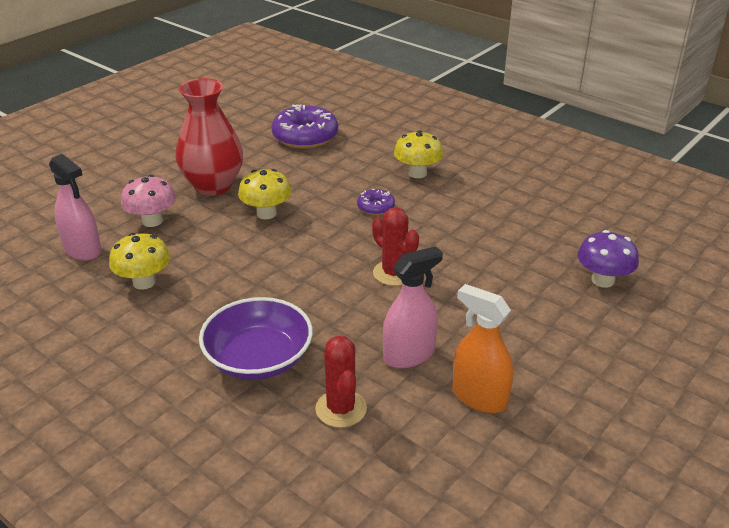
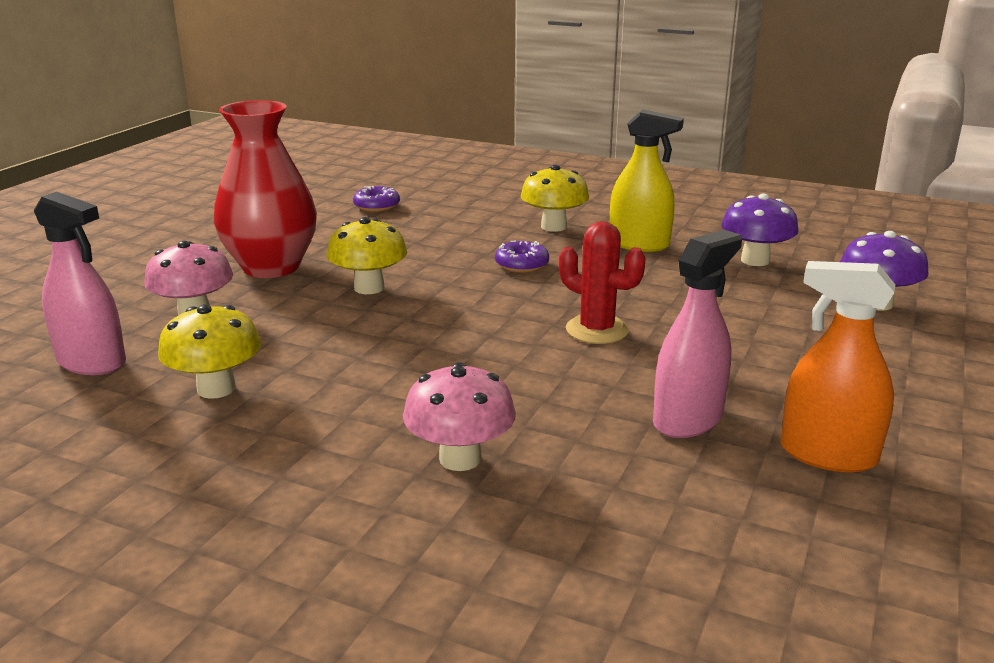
camera: 15 degrees left, 10 degrees down
(258, 358) = (460, 458): purple bowl -> pink mushroom
(305, 136) = (377, 206): purple donut -> purple donut, size x0.50
(341, 409) = (635, 504): red cactus -> none
(468, 199) = (639, 244): none -> yellow spray bottle
(542, 226) = (755, 260): none -> purple mushroom

